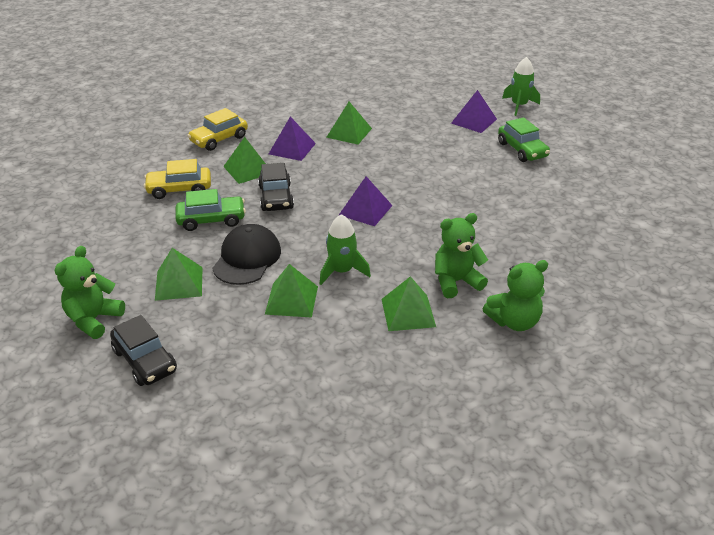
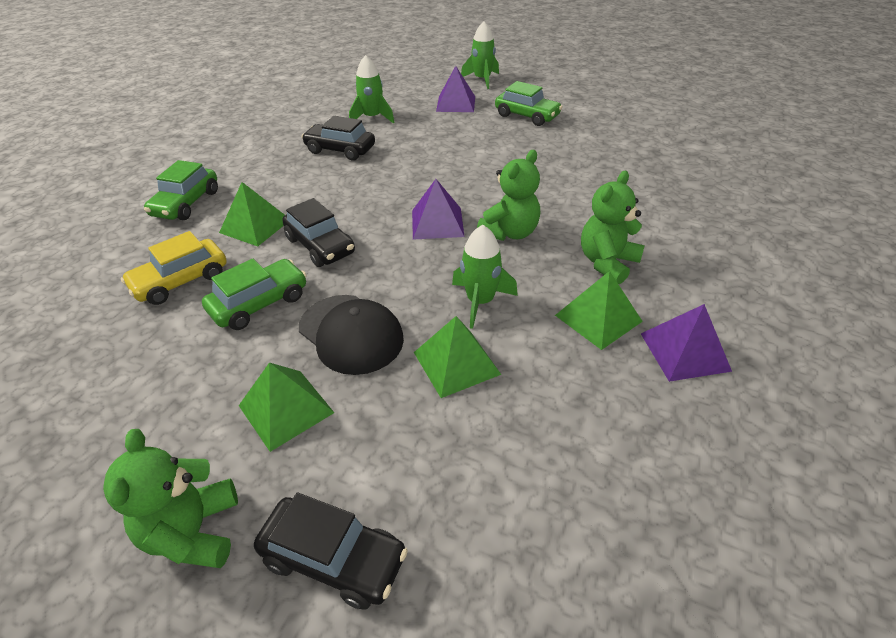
camera: 30 degrees left, 5 degrees up
(219, 139) = (186, 203): yellow car -> green car
(247, 258) = (351, 334): black cap -> black cap turned 150 degrees clockwise
(292, 148) = (289, 185): purple pyramid -> purple pyramid (684, 351)
(349, 132) = (340, 150): green pyramid -> black car
(396, 113) = (372, 118): none -> green rocket
(514, 321) = (704, 281): green teddy bear -> green teddy bear (509, 232)

